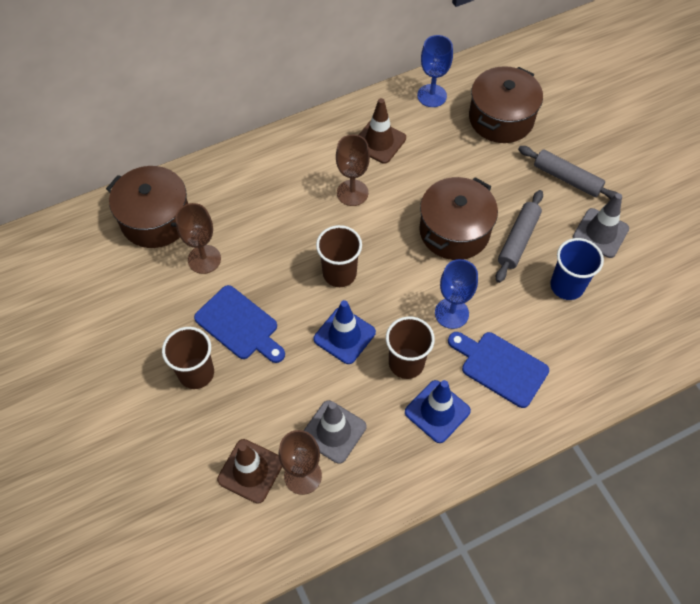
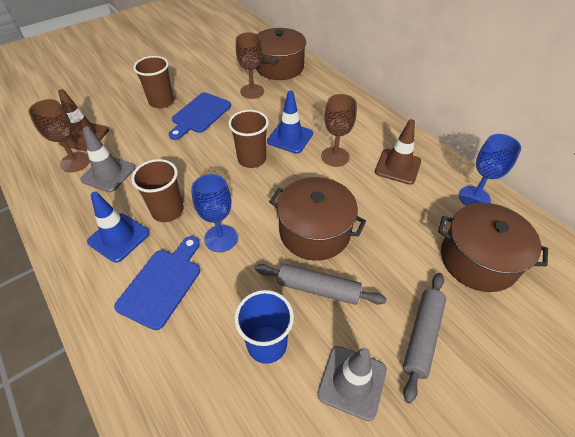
camera: 80 degrees right, 10 degrees down
(344, 335) = (193, 169): blue traffic cone -> blue traffic cone (290, 137)

